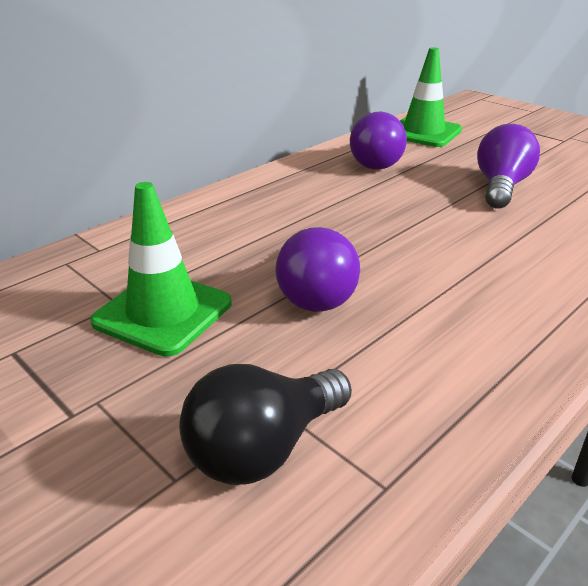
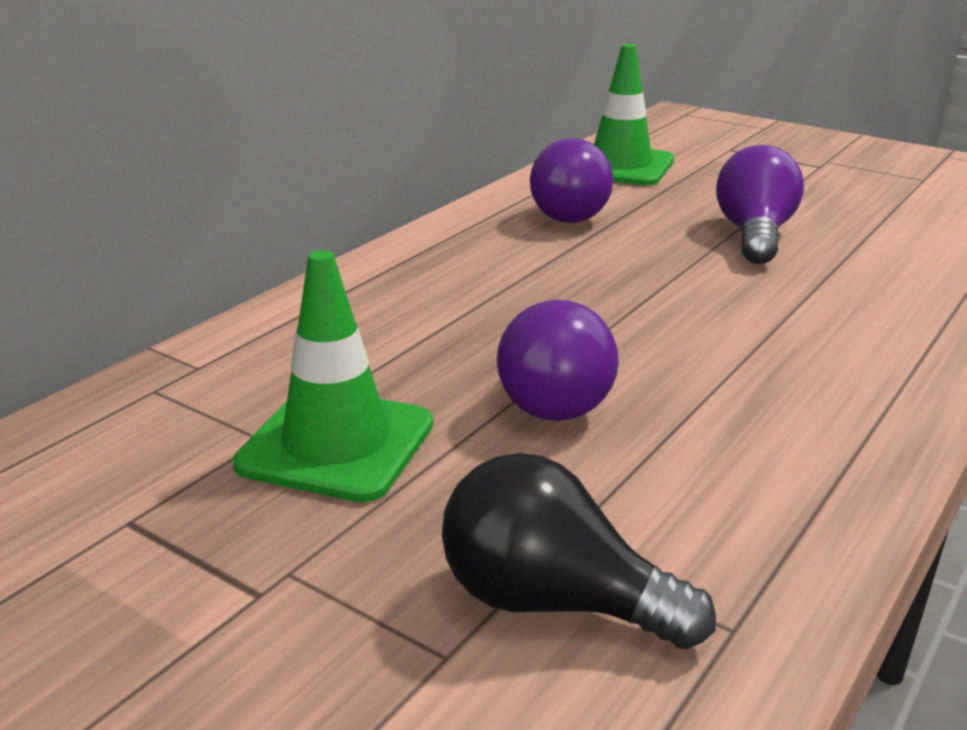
camera: 10 degrees left, 5 degrees down
(263, 448) = (553, 602): black light bulb -> black light bulb turned 75 degrees clockwise

